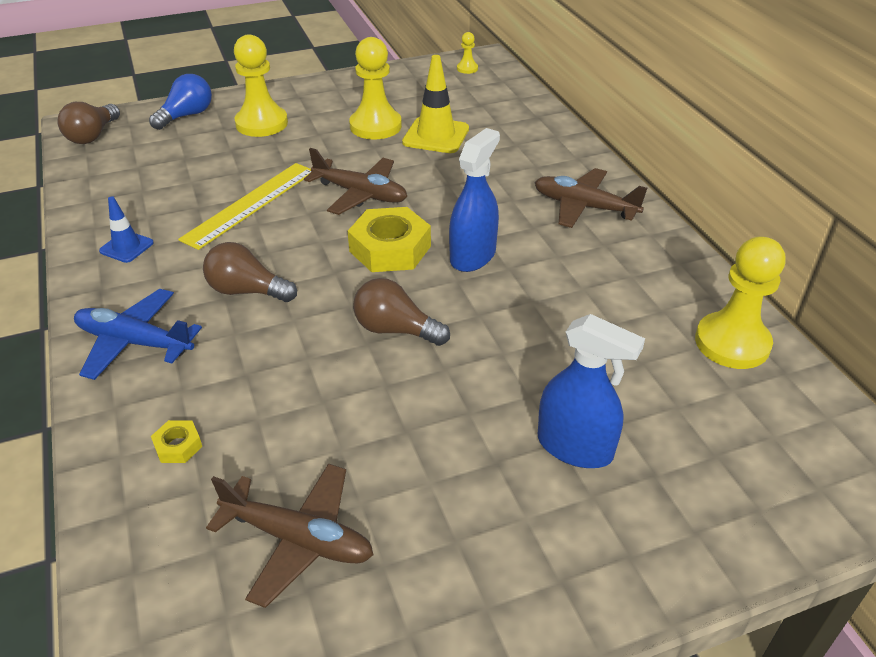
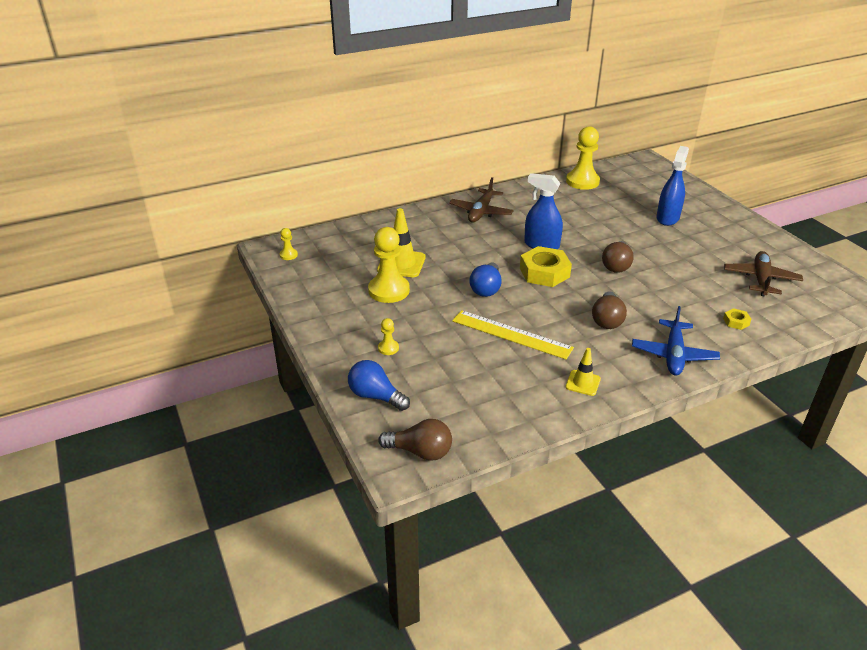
camera: 95 degrees left, 5 degrees down
(126, 247) = (583, 383): blue traffic cone -> yellow traffic cone
(261, 123) = (388, 348): yellow pawn -> yellow pawn, size x0.46
(360, 194) = (486, 289): brown plane -> blue light bulb

